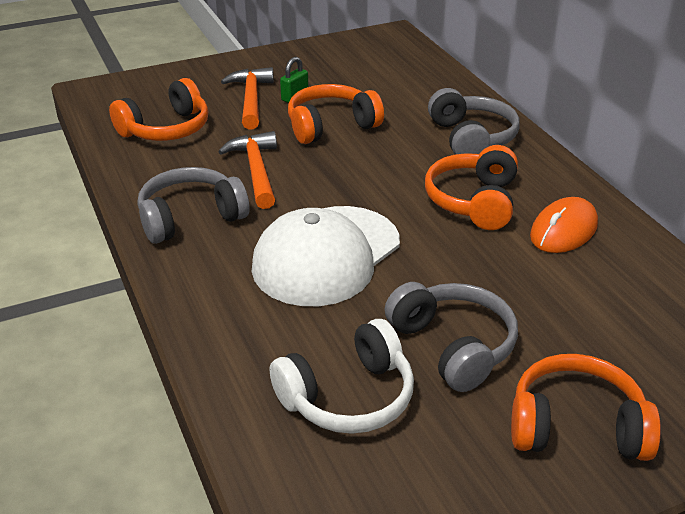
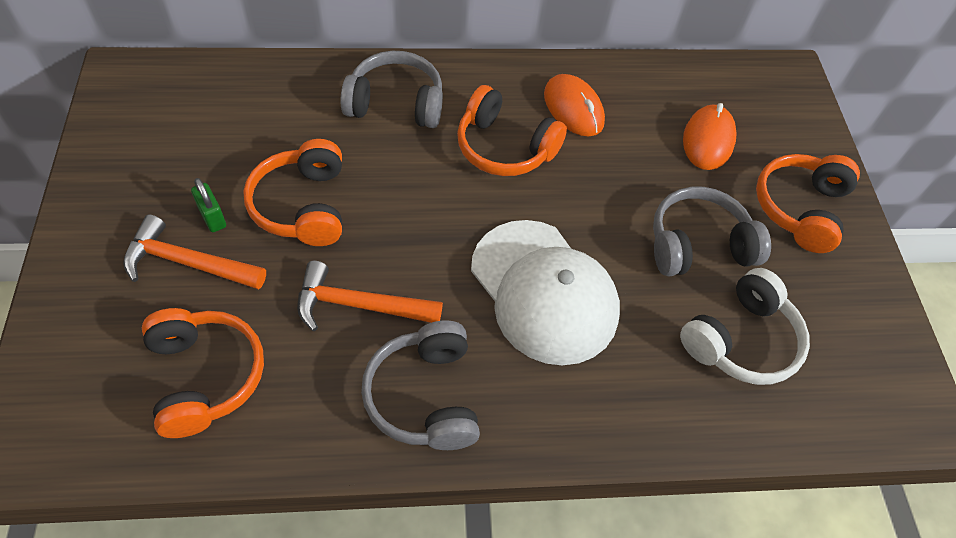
camera: 75 degrees left, 20 degrees up
(348, 397) = (741, 340): white headphones -> white headphones turned 60 degrees clockwise
(614, 331) = (708, 140): none -> orange mouse

